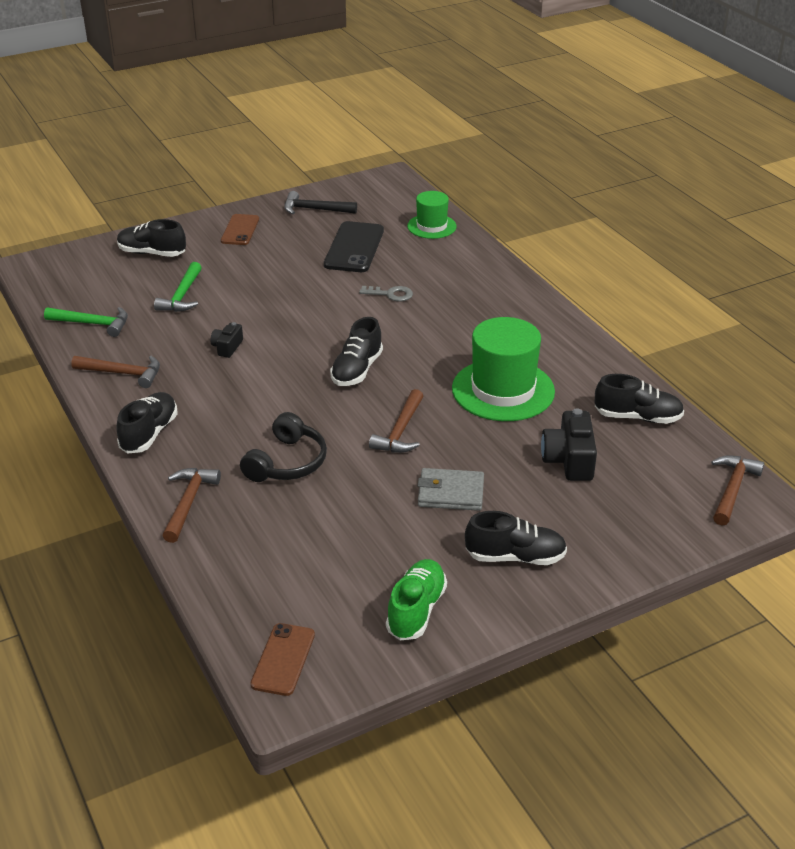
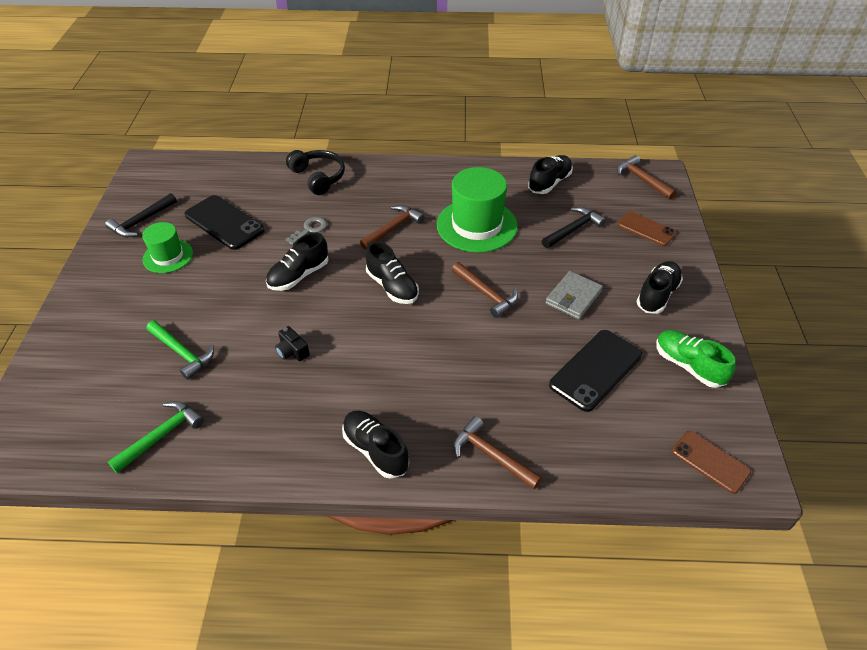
camera: 60 degrees left, 10 degrees up
(123, 373) = (267, 439): brown hammer -> brown hammer (393, 228)
(152, 253) = (86, 349): black shoe -> black shoe (298, 276)
(240, 230) = (118, 277): brown phone -> brown phone (646, 229)
(287, 462) = (480, 372): black headphones -> black headphones (318, 177)
(352, 540) = (595, 370): none -> black phone
(431, 226) = (241, 173): green hat -> green hat (168, 256)
(569, 460) = (573, 229): black camera -> black hammer

